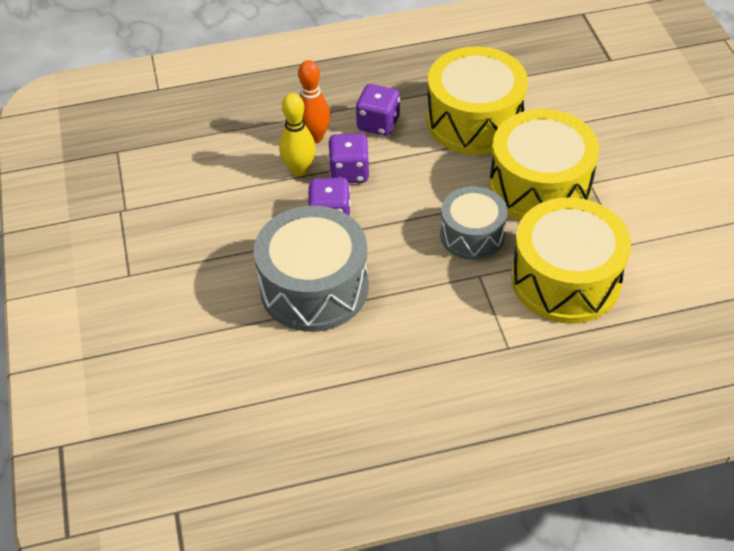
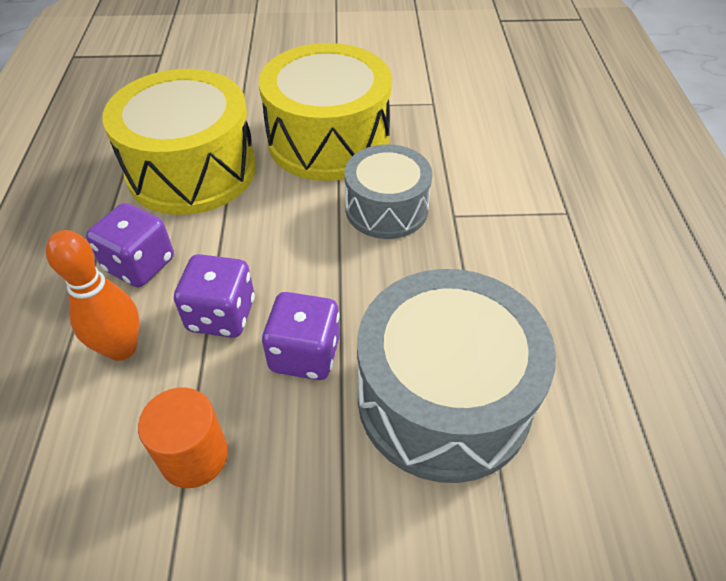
camera: 80 degrees left, 0 degrees up
(255, 187) = (194, 456): none -> orange cylinder
(299, 170) = (185, 381): yellow bowling pin -> none
(565, 279) = (473, 149): yellow drum -> none

